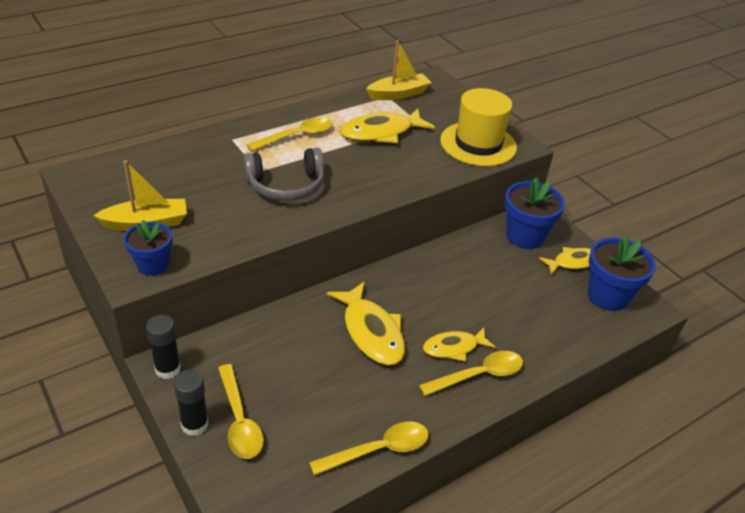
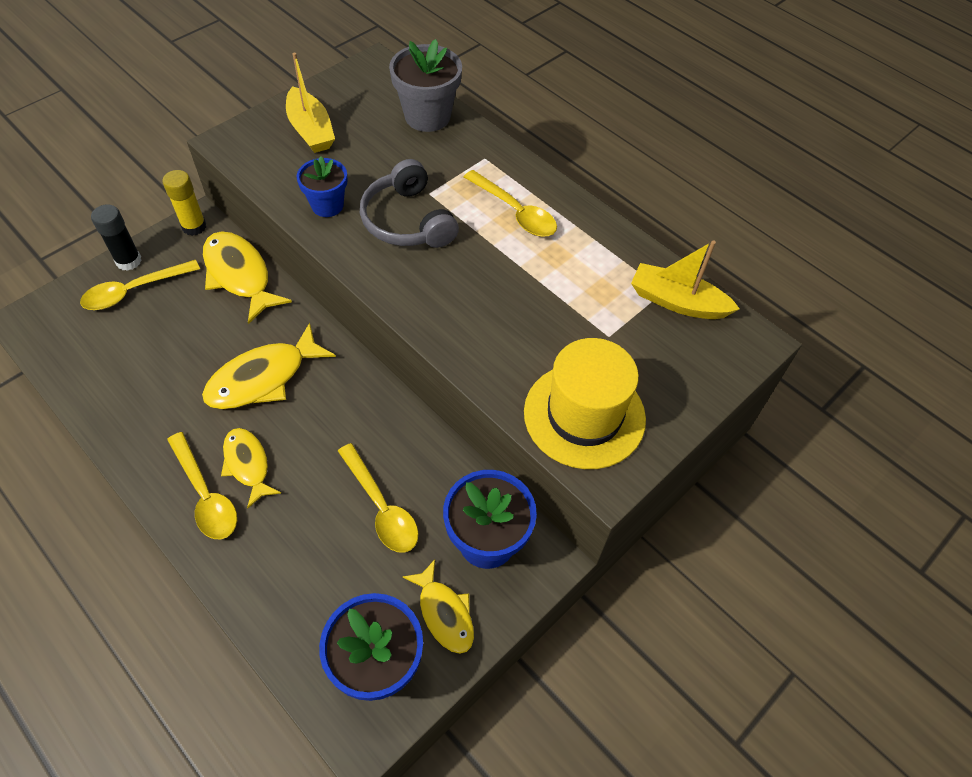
camera: 80 degrees right, 15 degrees up
(152, 265) = (248, 150): blue flower pot -> blue flower pot (327, 205)
(166, 157) = (427, 116): none -> grey flower pot
(167, 369) = (194, 226): black glue stick -> yellow glue stick
(378, 450) = (97, 407): yellow spoon -> yellow spoon (381, 507)
(381, 133) = (562, 295): yellow fish -> yellow fish (239, 275)
(398, 94) = (677, 302): yellow boat -> yellow boat turned 150 degrees clockwise

